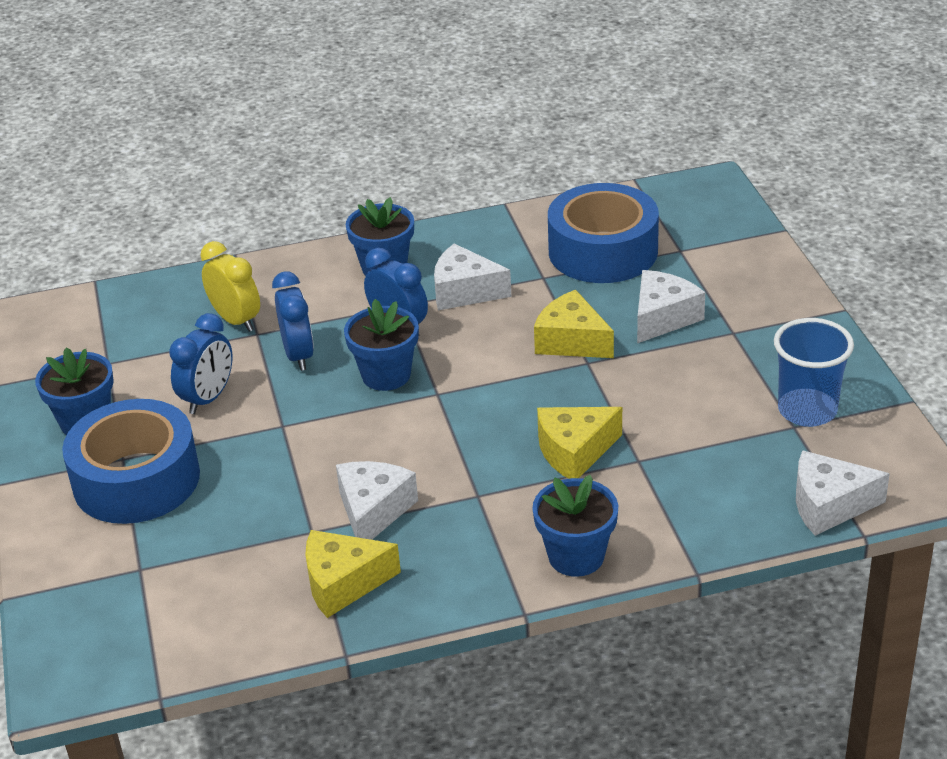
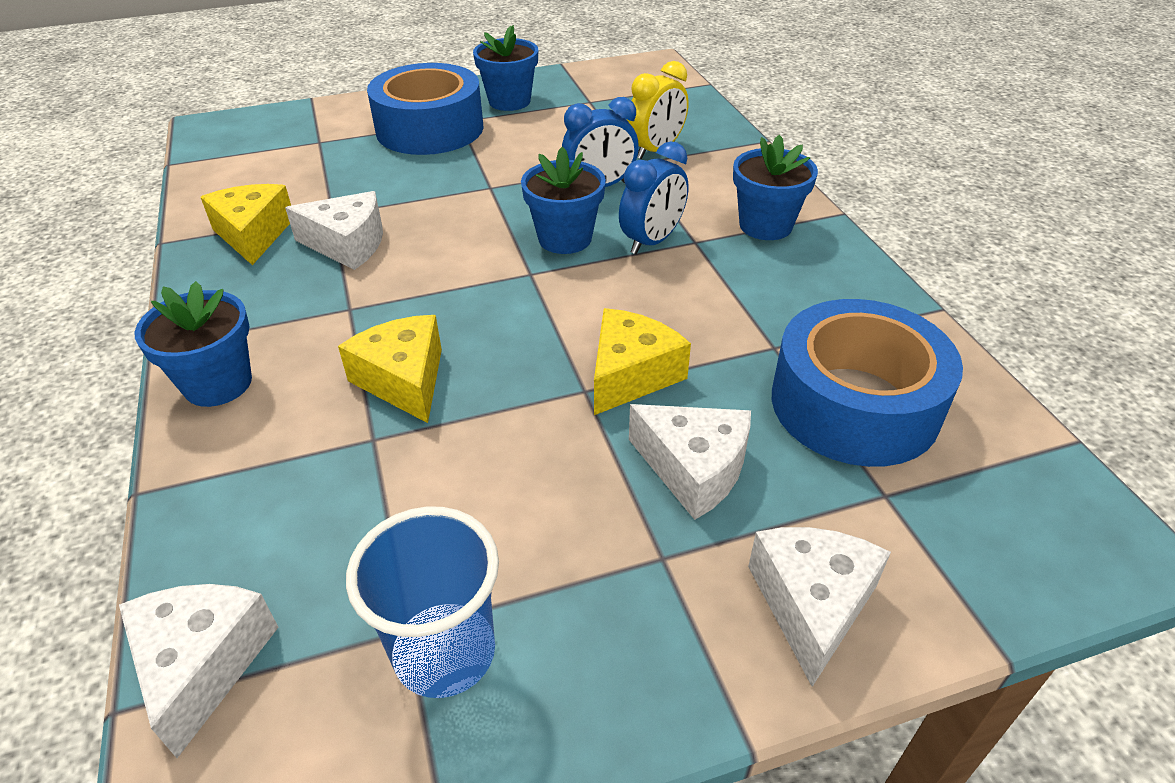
camera: 85 degrees right, 5 degrees up
(208, 398) = (535, 148): blue clock -> none
(465, 291) = (729, 284): white cheese -> white cheese (811, 605)

